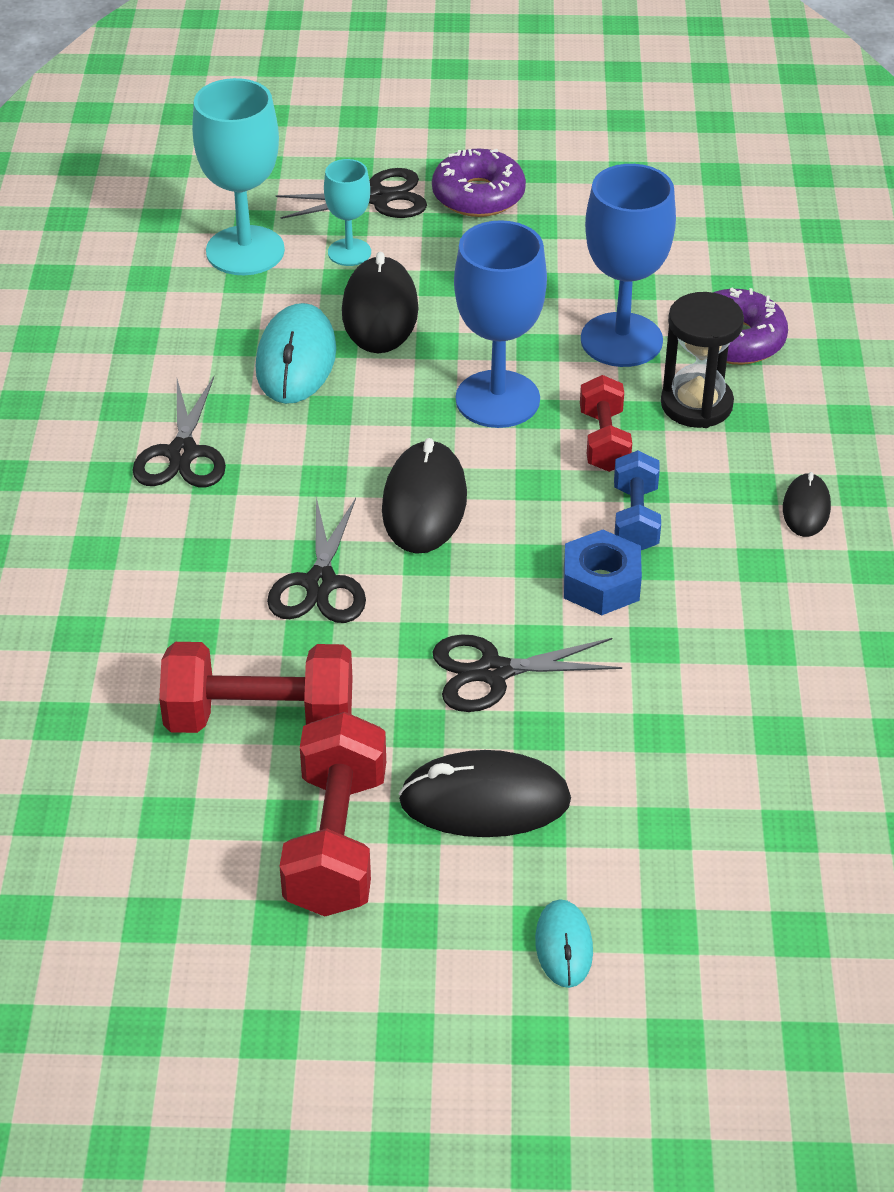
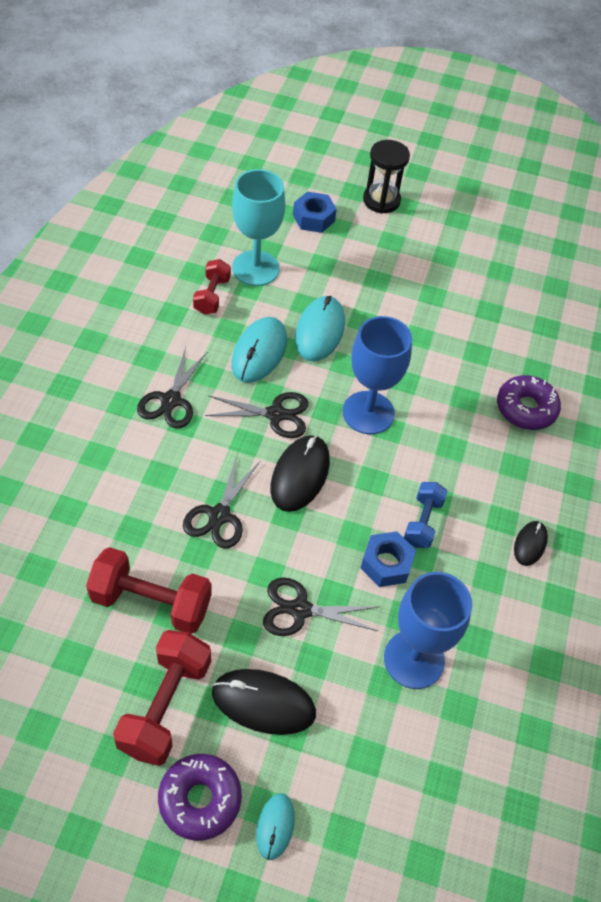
camera: 10 degrees right, 10 degrees up
(310, 164) = (313, 218): none -> blue nut
(349, 252) = (315, 285): turquoise goblet -> none
(377, 198) = (345, 251): black scissors -> black scissors (275, 414)
(380, 311) = (319, 331): black mouse -> turquoise mouse
(478, 195) = (405, 265): purple donut -> purple donut (200, 799)
(604, 441) = (422, 460): red dumbbell -> red dumbbell (212, 296)
(621, 340) = (456, 390): blue goblet -> blue goblet (414, 659)
(696, 404) = (487, 449): black hourglass -> black hourglass (381, 200)

